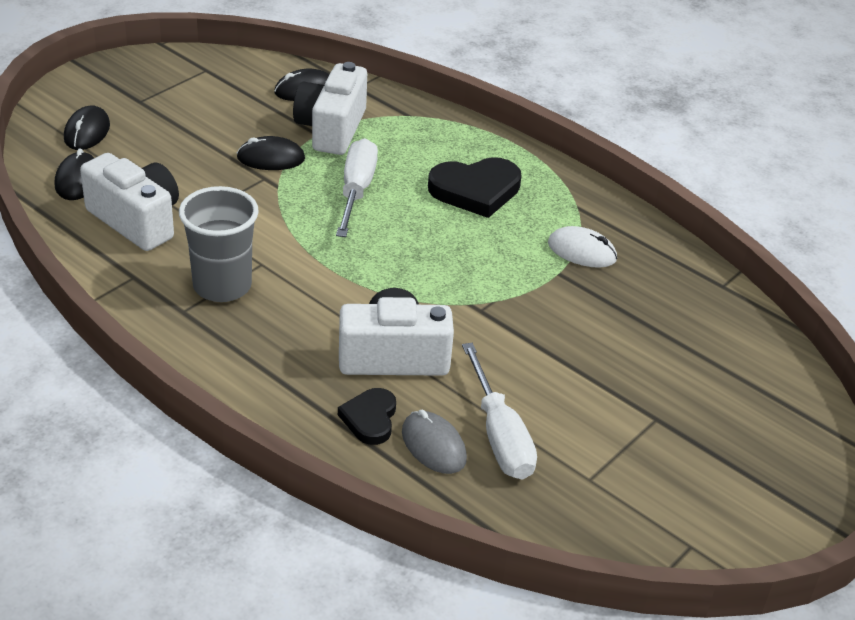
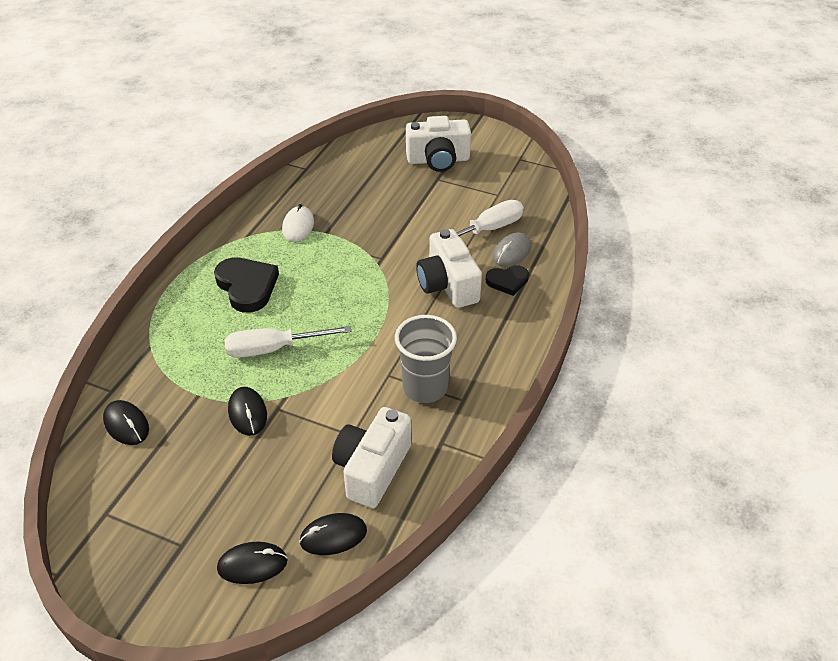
camera: 105 degrees left, 5 degrees up
(331, 129) = (188, 388): white camera -> white camera (438, 160)

